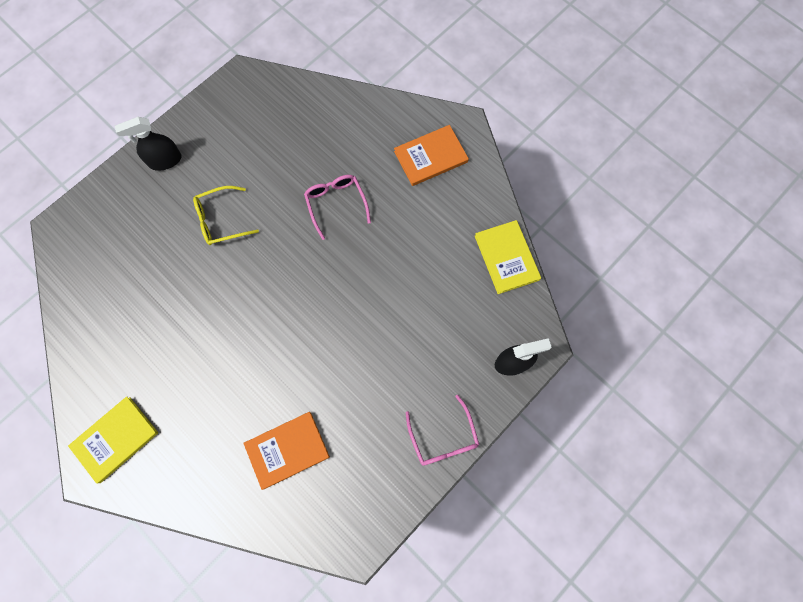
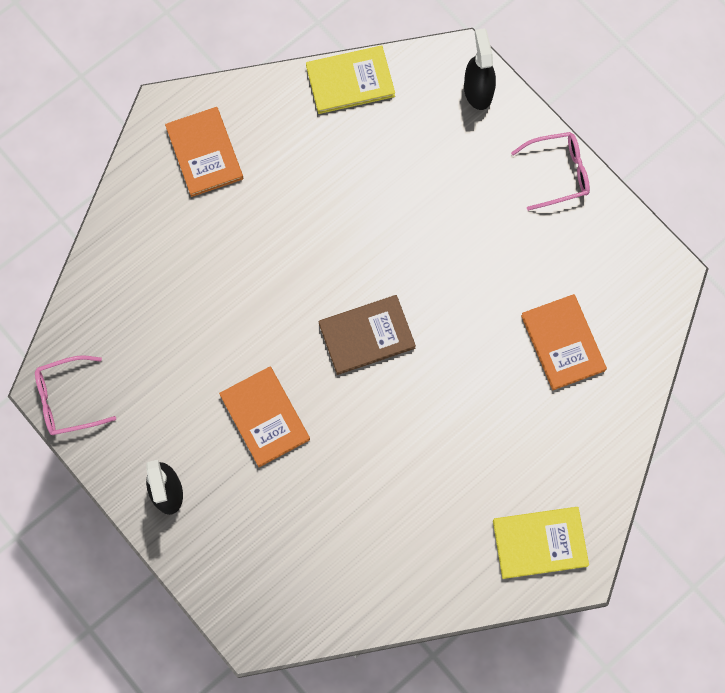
camera: 85 degrees left, 0 degrees up
(115, 439) = (539, 543): yellow book -> yellow book turned 60 degrees counterclockwise
(221, 220) = (264, 417): yellow glasses -> orange book
(288, 289) = (367, 336): none -> brown book
(336, 204) = (257, 272): pink glasses -> pink glasses (67, 400)

